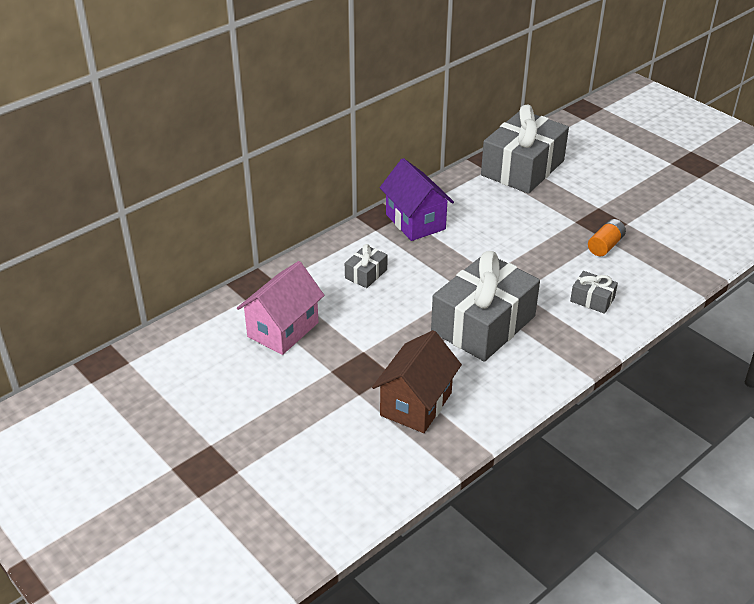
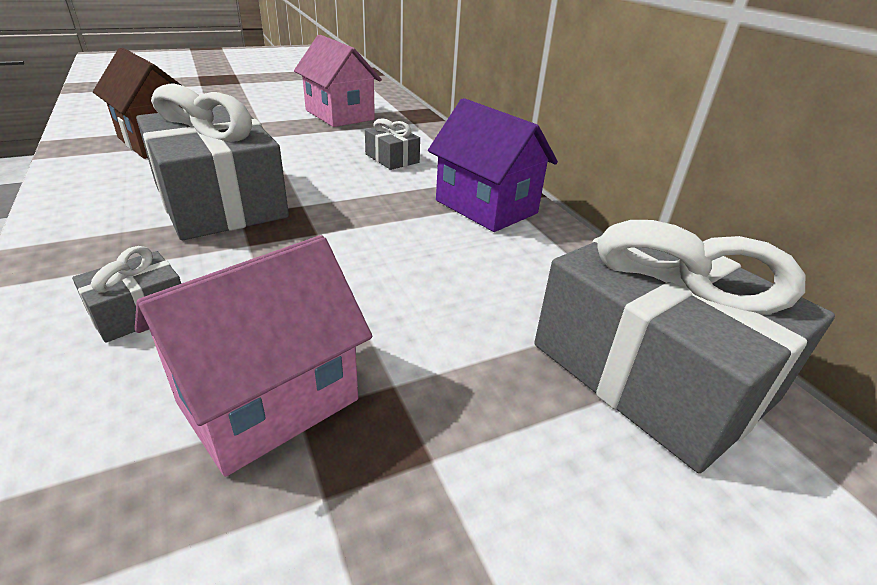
camera: 105 degrees right, 5 degrees down
(415, 222) = (486, 207): purple house -> purple house turned 60 degrees clockwise
(605, 246) = (269, 401): orange battery -> pink house

